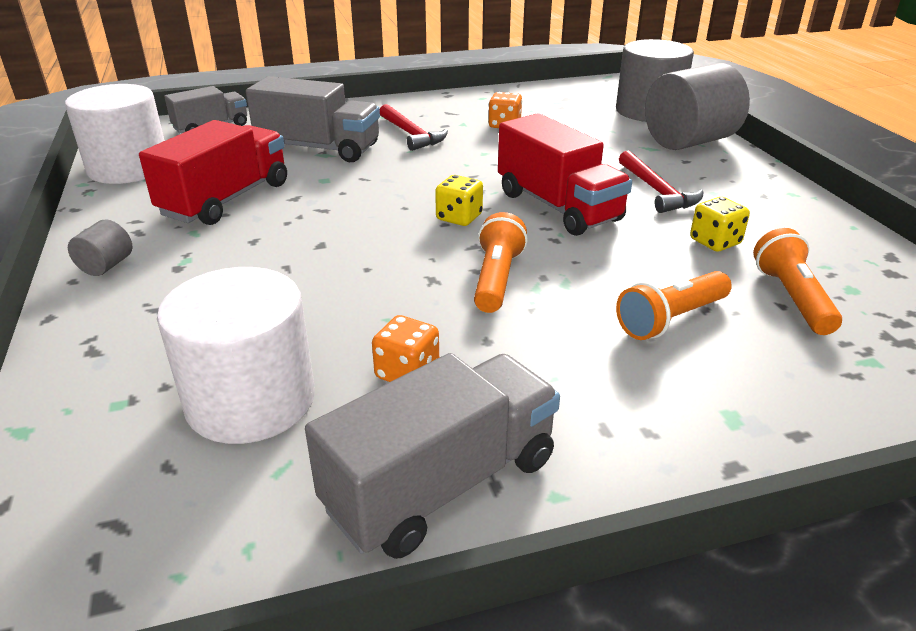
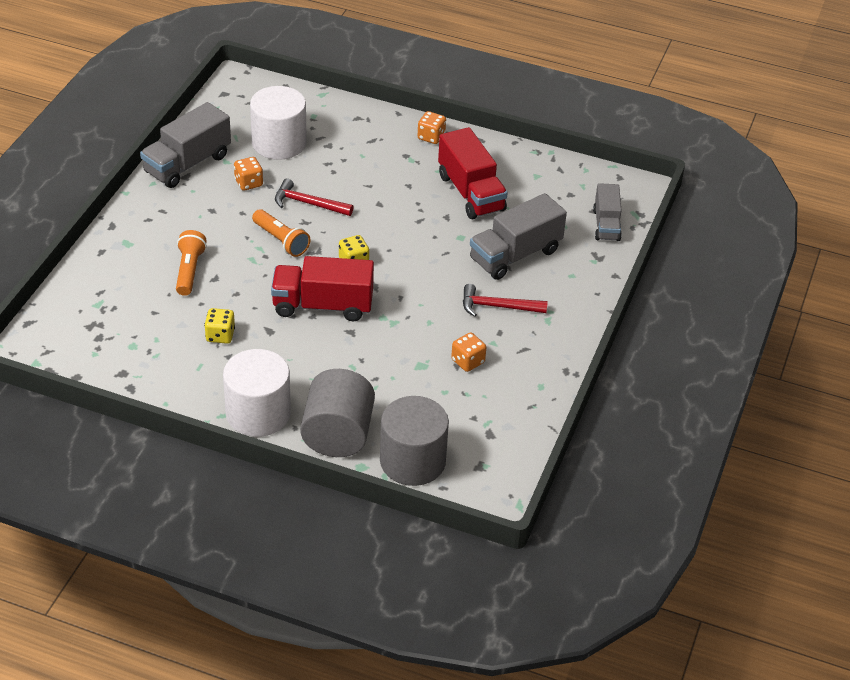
camera: 125 degrees right, 10 degrees up
(106, 266) = (431, 137): grey cylinder -> orange dice
(129, 168) = (559, 173): white cylinder -> white cylinder (258, 413)
(441, 484) = (187, 164): grey truck -> grey truck turned 45 degrees clockwise
(657, 191) = (293, 359): red hammer -> red hammer (308, 203)
(791, 298) = (154, 319): orange flashlight -> none

